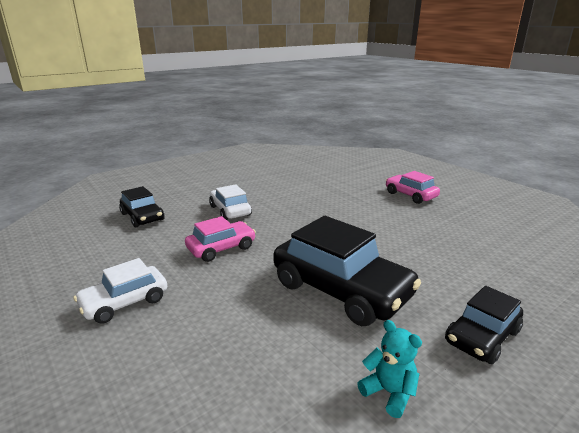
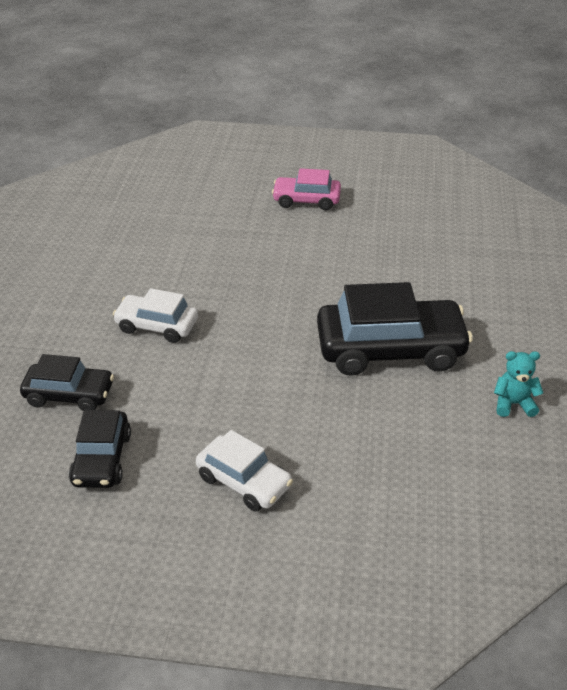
camera: 45 degrees left, 15 degrees up
(125, 302) = (244, 481): white car -> white car turned 60 degrees counterclockwise
(221, 248) = (230, 375): pink car -> none
(482, 336) = (517, 327): black car -> black car (102, 459)

